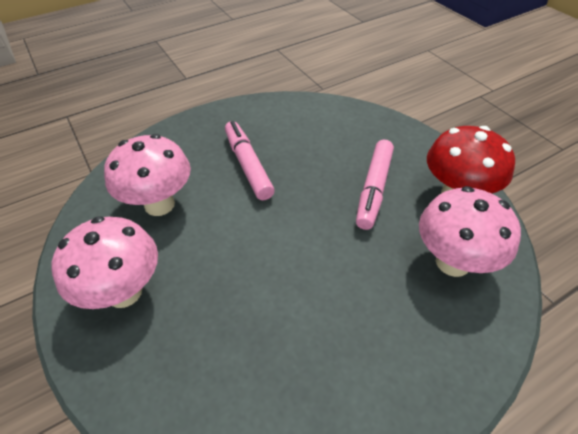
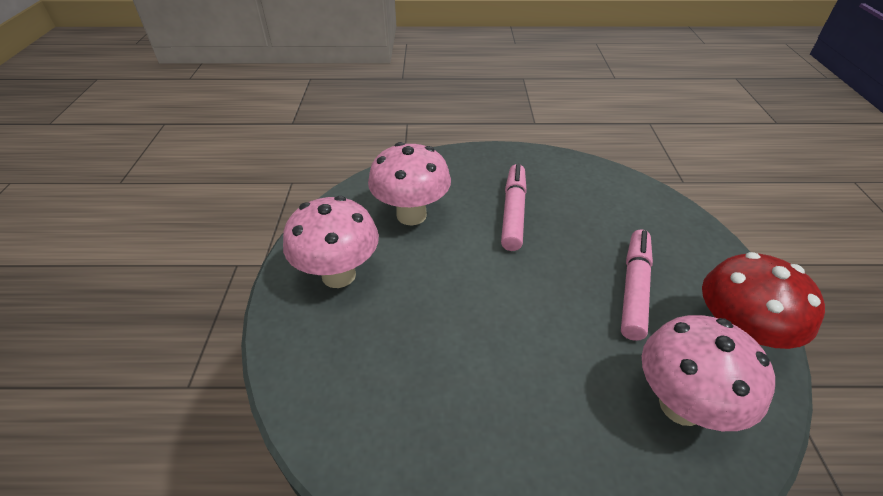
camera: 30 degrees right, 5 degrees down
(374, 189) = (634, 288): pink marker -> pink marker turned 150 degrees clockwise

